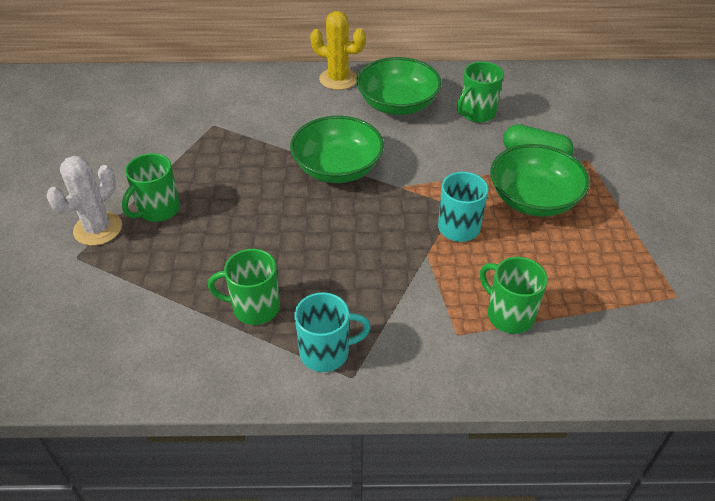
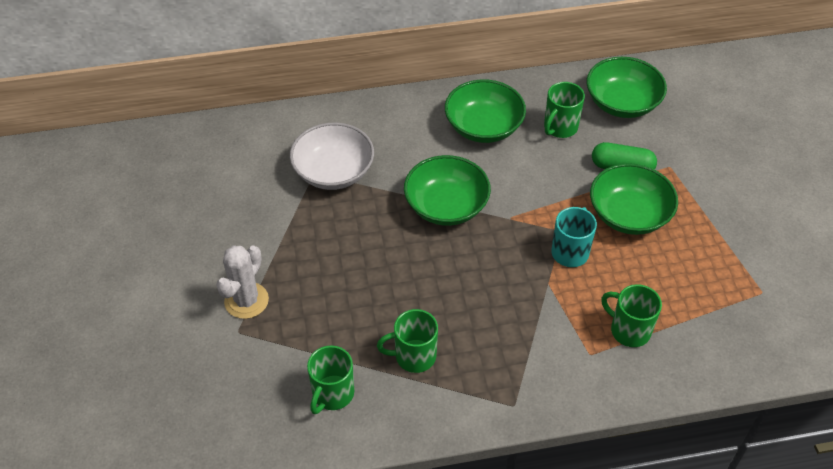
camera: 10 degrees left, 5 degrees up
(158, 210) = (294, 273): green mug -> green mug (332, 394)
(233, 125) = (333, 172): none -> white bowl
(326, 352) = (487, 387): turquoise mug -> none
(338, 79) = (419, 104): yellow cactus -> none
(547, 99) = (622, 103): none -> green bowl

